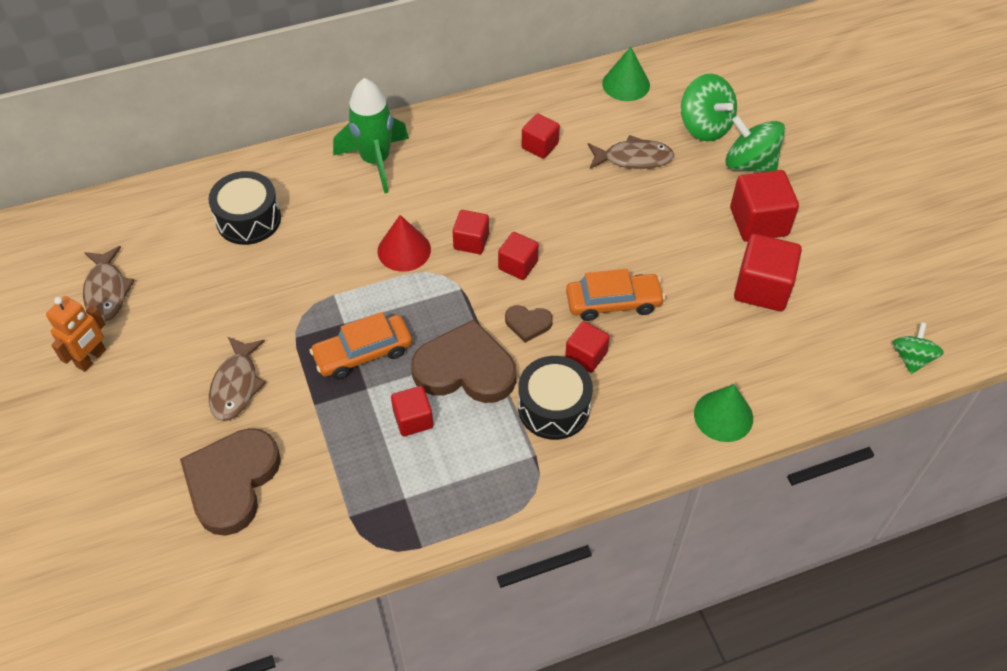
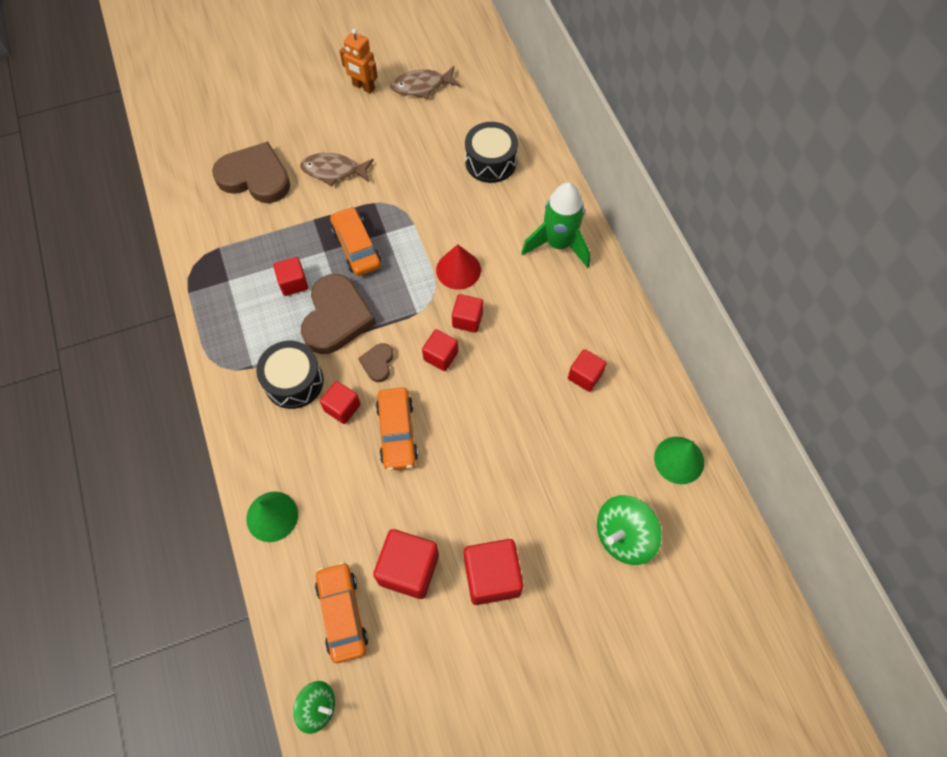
camera: 90 degrees right, 10 degrees up
(633, 158) = (573, 461): brown fish -> none
(750, 164) = (572, 577): green spinning top -> none
(817, 342) = (342, 614): none -> orange car

